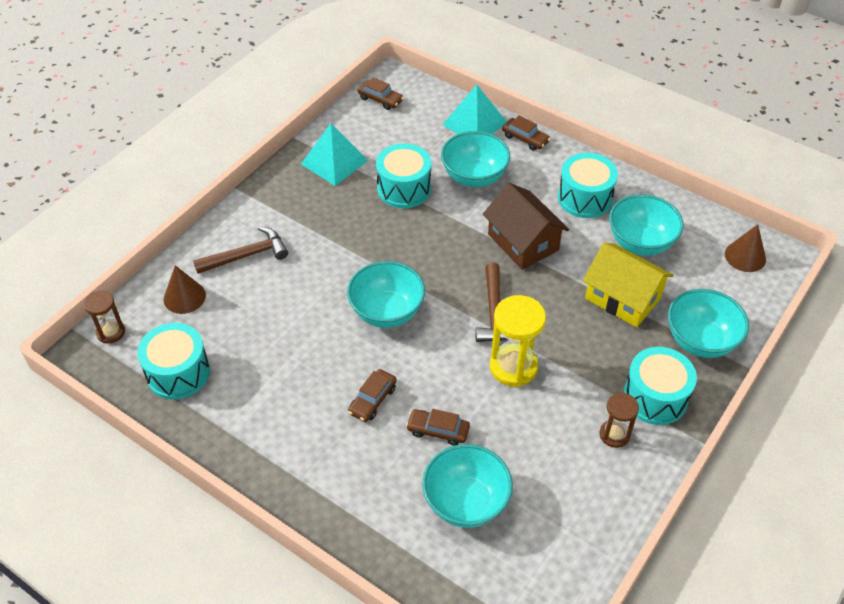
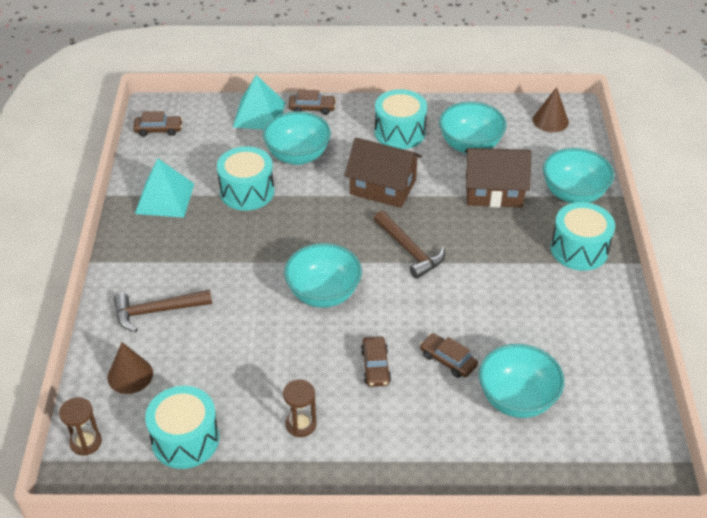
camera: 35 degrees left, 5 degrees down
(247, 255) = (156, 311): brown hammer -> brown hammer turned 135 degrees counterclockwise
(438, 430) = (448, 360): brown car -> brown car turned 60 degrees clockwise
(513, 367) = (460, 282): yellow hourglass -> none
(614, 434) = (575, 290): brown hourglass -> brown hourglass (301, 424)
(623, 298) = (494, 191): yellow house -> brown house

